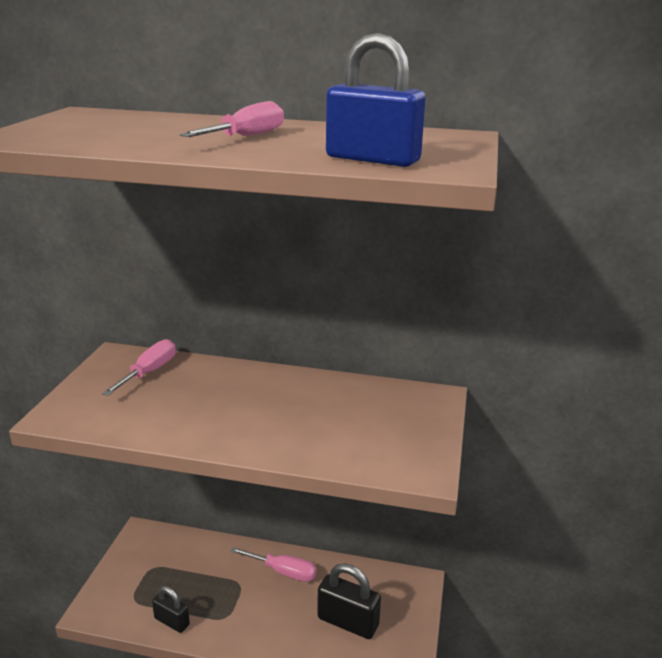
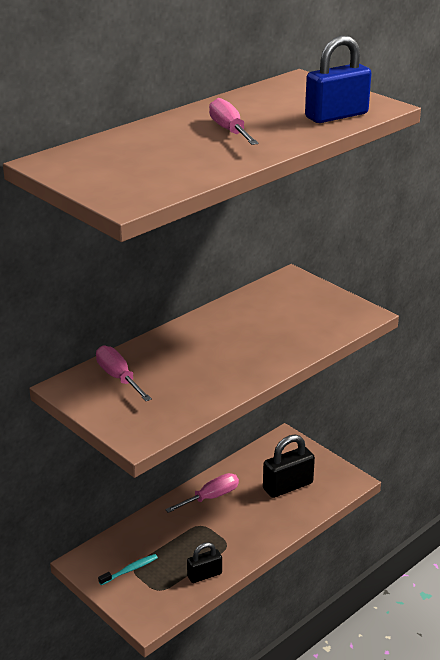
camera: 55 degrees left, 5 degrees up
(148, 567) = (130, 570): none -> turquoise toothbrush

